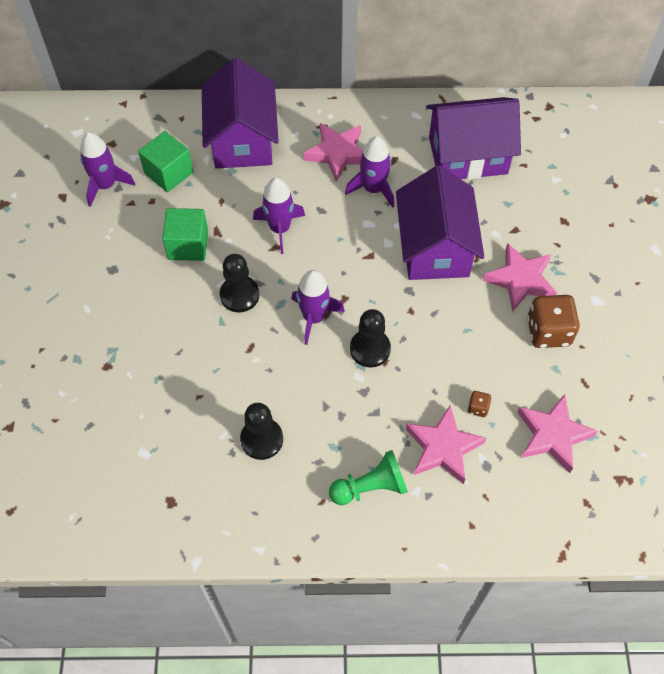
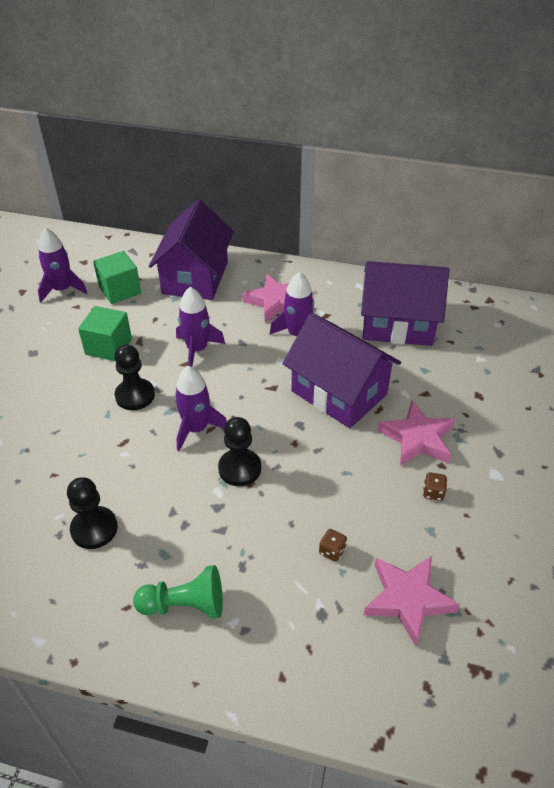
camera: 15 degrees right, 15 degrees down
(434, 247) = (339, 393): purple house -> purple house turned 60 degrees counterclockwise
(443, 448) = (279, 583): pink star -> none
(548, 332) = (433, 492): brown dice -> brown dice, size x0.46

